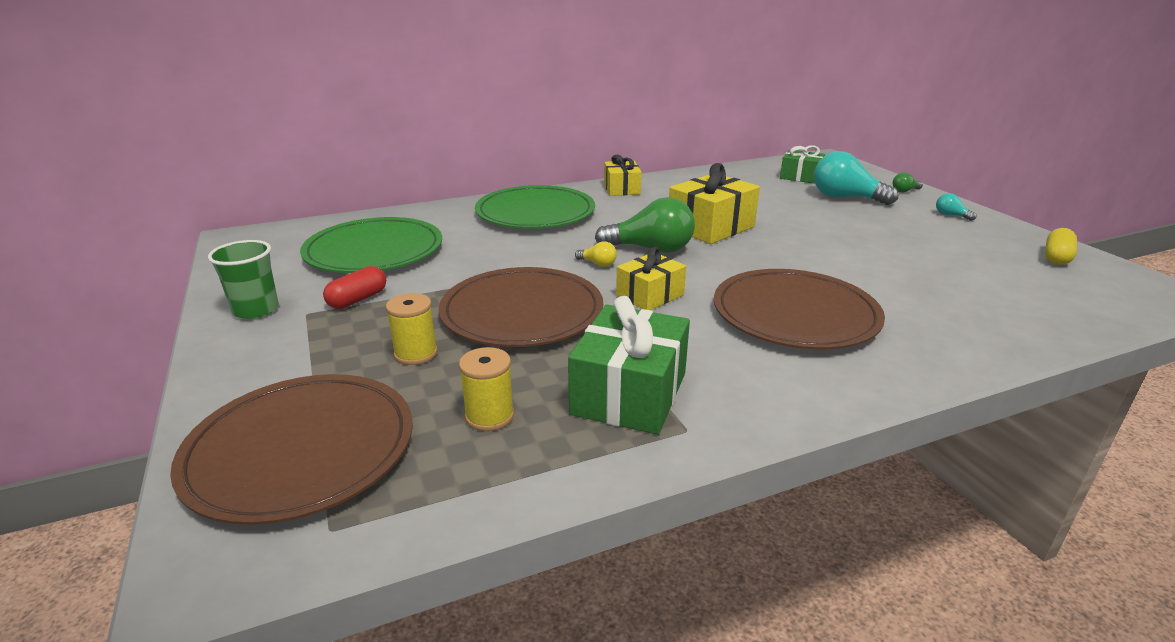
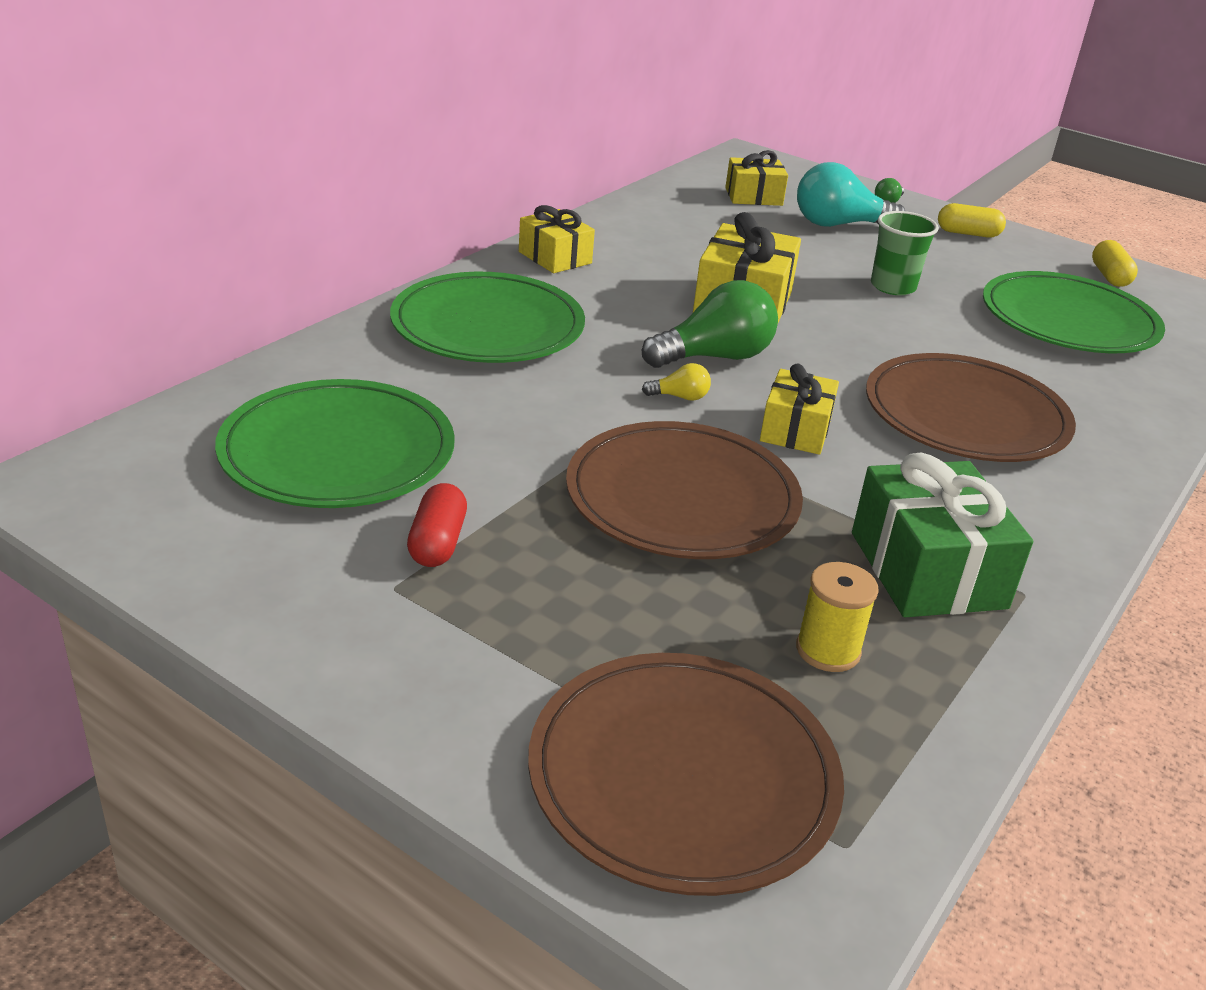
camera: 35 degrees left, 5 degrees up
(256, 310) = (305, 606): green cup -> green cup (893, 287)
(416, 354) = (634, 599): yellow spool -> none
(800, 177) = (753, 196): green gift -> yellow gift
(951, 215) = (968, 233): turquoise light bulb -> yellow capsule
(974, 277) = (1068, 320): none -> green plate

